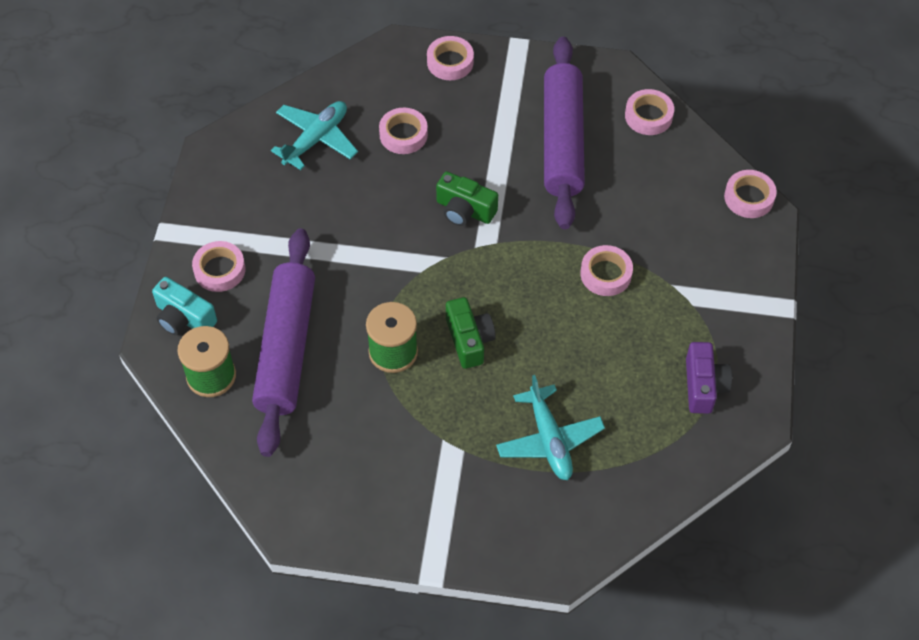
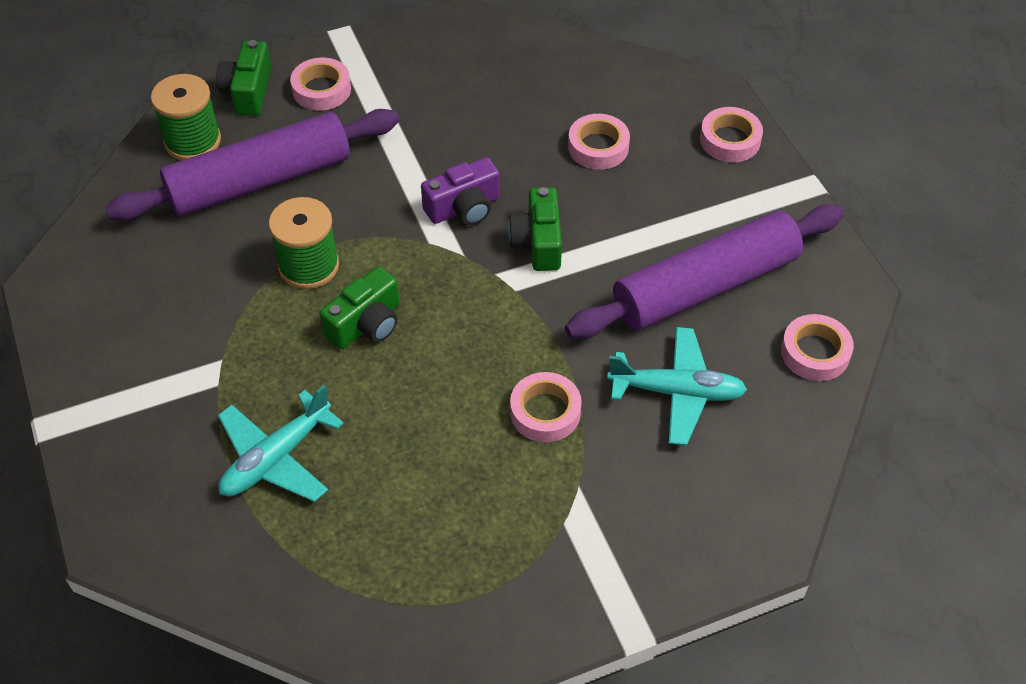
camera: 60 degrees right, 5 degrees down
(184, 318) = (248, 91): turquoise camera -> green camera
(316, 139) = (536, 84): turquoise plane -> turquoise plane (677, 392)
(703, 386) = (449, 587): purple camera -> purple camera (464, 208)
(749, 197) = (777, 515): pink tape -> none

